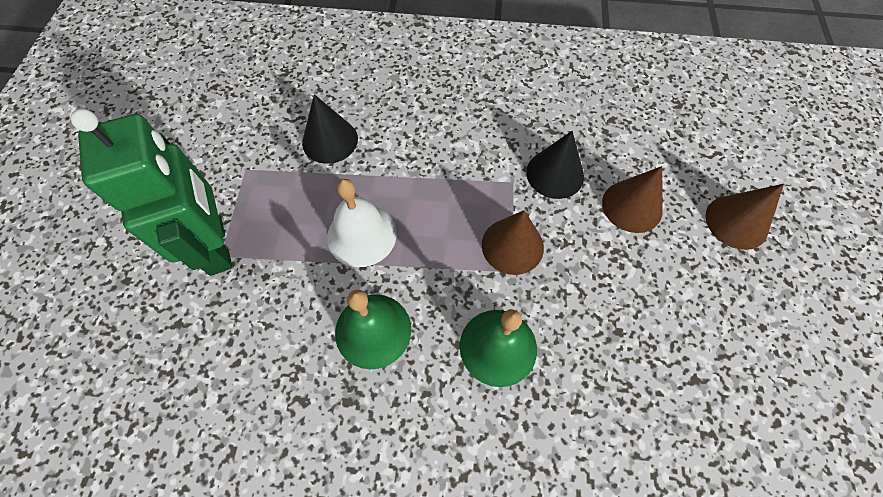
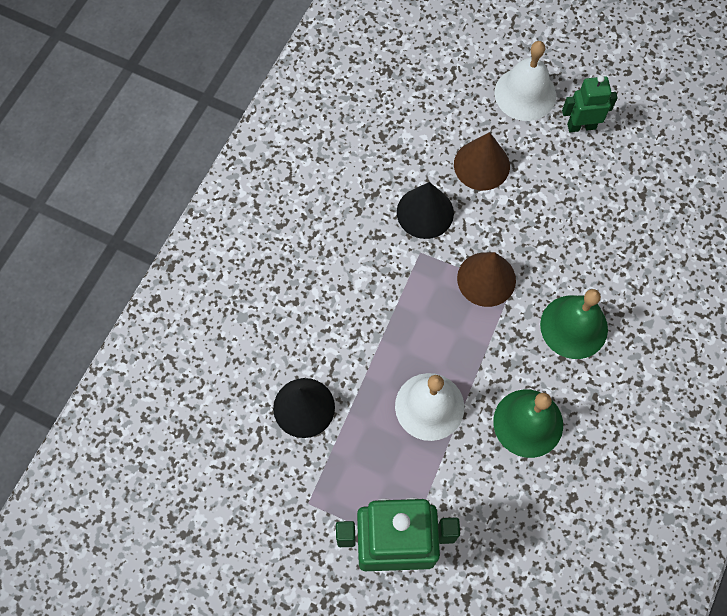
camera: 70 degrees left, 5 degrees up
(736, 222) = (525, 94): brown cone -> white bell
(737, 287) = (581, 126): none -> green robot

